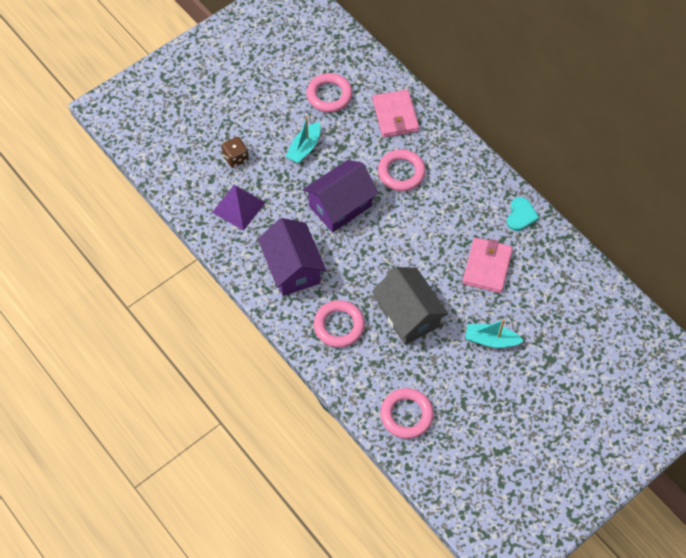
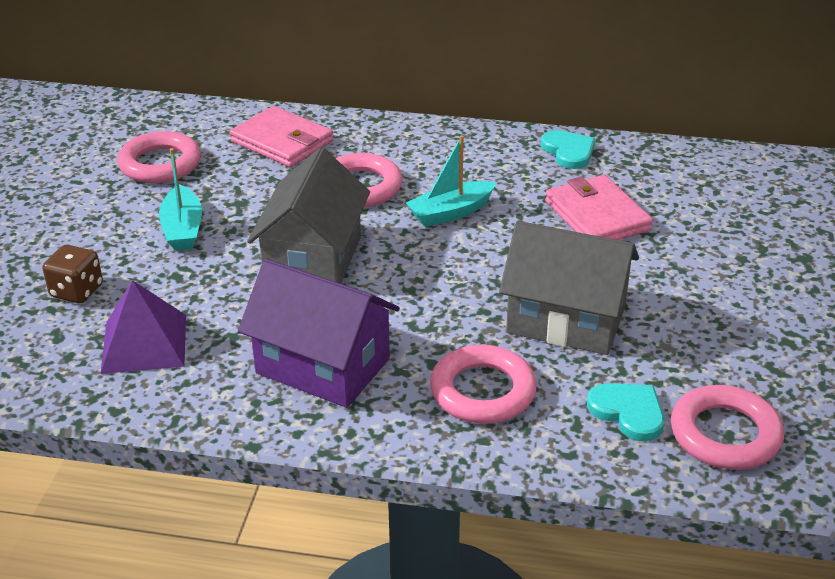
camera: 40 degrees left, 25 degrees down
(340, 206) = (313, 260): purple house -> grey house
(382, 377) = (628, 412): none -> turquoise heart
(491, 340) = (708, 282): turquoise boat -> turquoise boat (451, 212)

